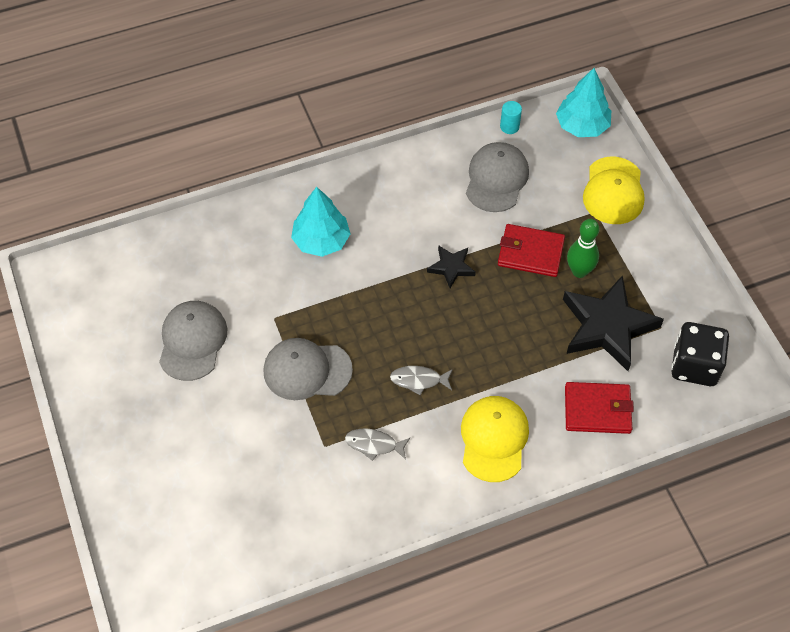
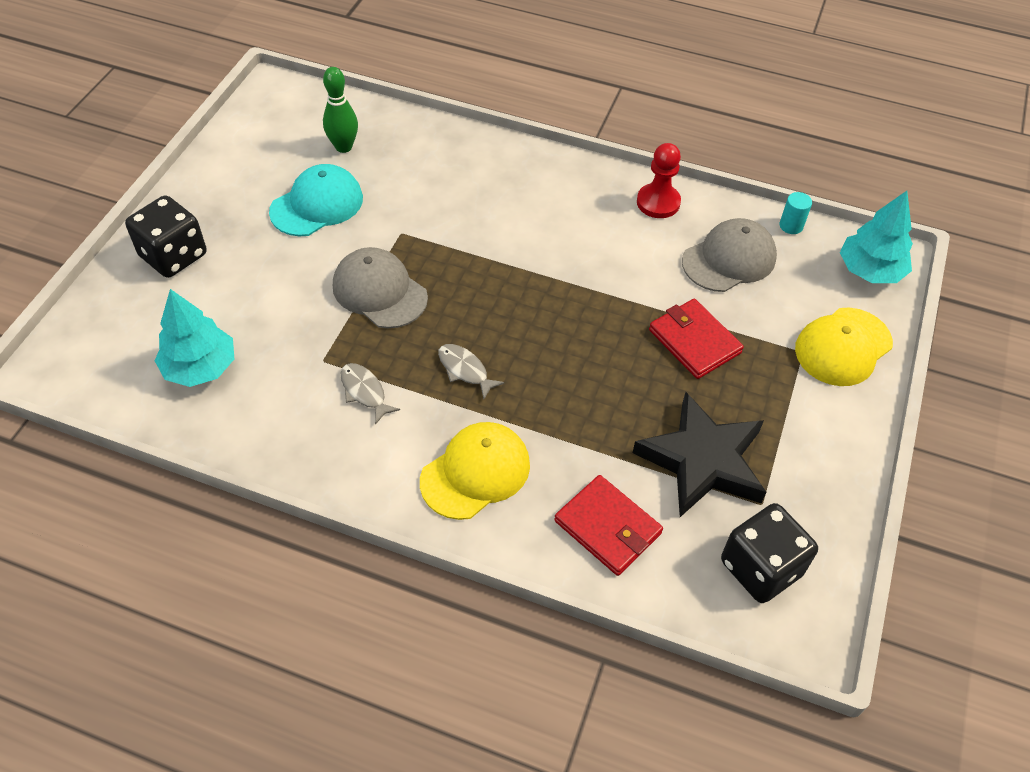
camera: 40 degrees right, 5 degrees down
(136, 457) = (173, 255): none -> black dice
(192, 341) = (317, 205): grey cap -> turquoise cap
(321, 241) = (509, 203): turquoise tree -> turquoise tree (200, 367)
(414, 169) = (658, 202): none -> red pawn
(451, 267) = (602, 301): black star -> none
(579, 271) = (727, 391): green bowling pin -> green bowling pin (343, 147)

